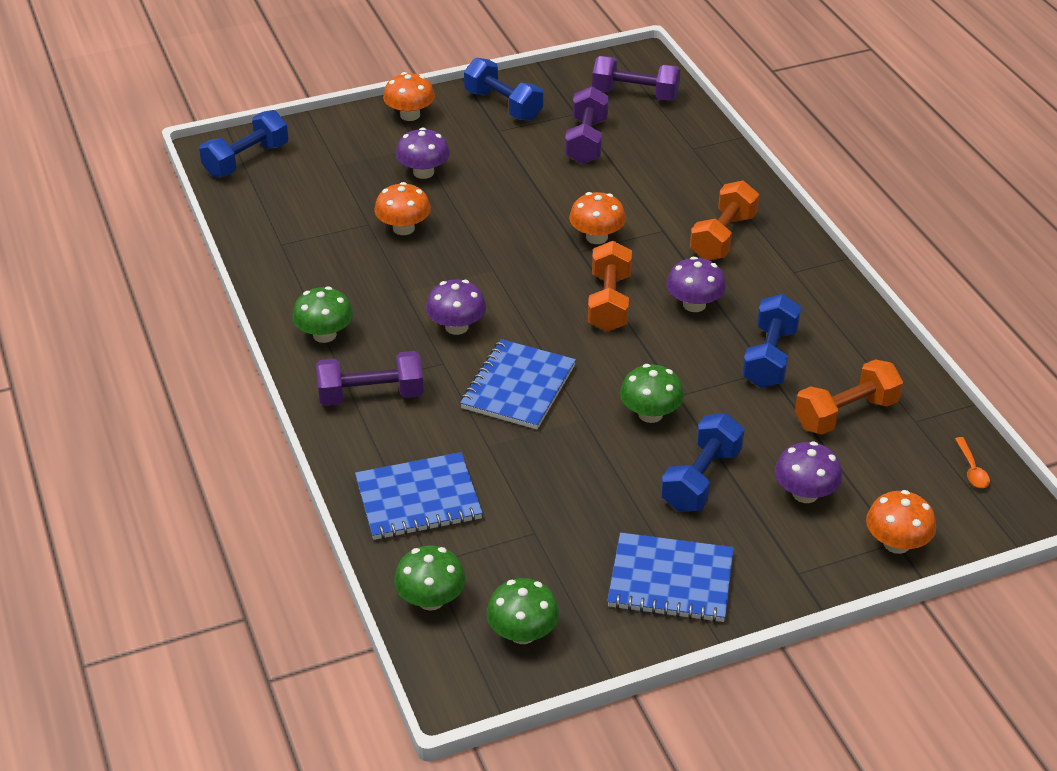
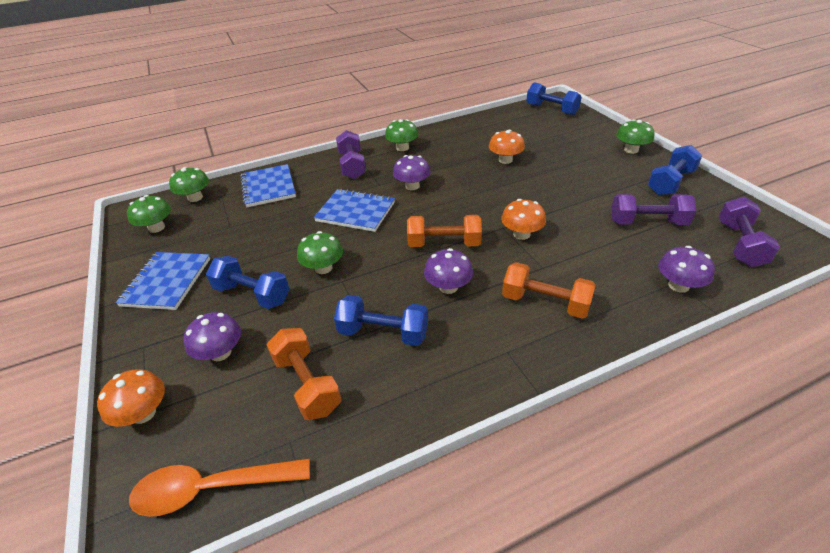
camera: 90 degrees right, 0 degrees up
(410, 115) = (631, 150): orange mushroom -> green mushroom
(423, 172) = (568, 161): purple mushroom -> purple mushroom (678, 285)
(972, 469) = (211, 489): orange spoon -> orange spoon, size x2.24

